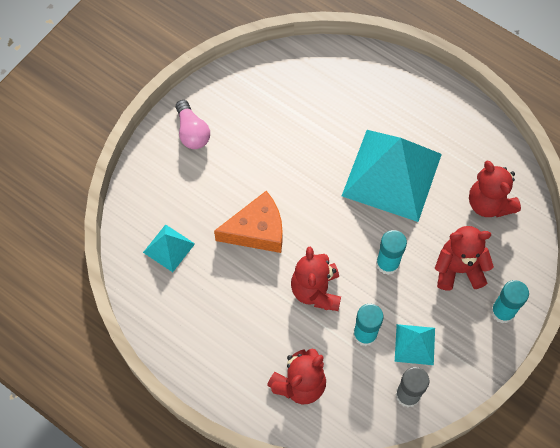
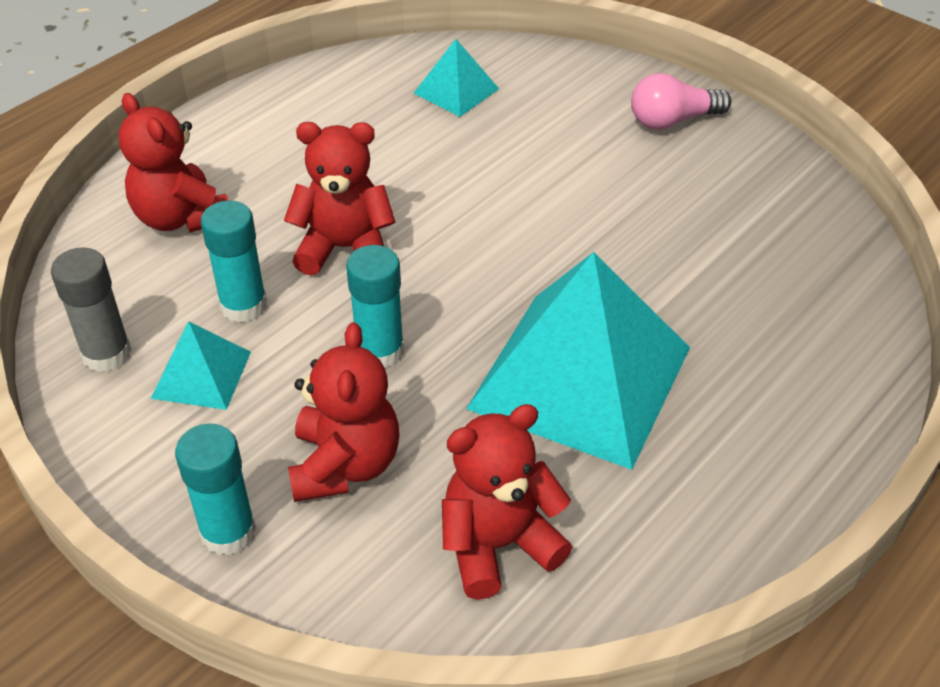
camera: 95 degrees right, 20 degrees down
(257, 230) = (474, 184): orange cheese -> none

